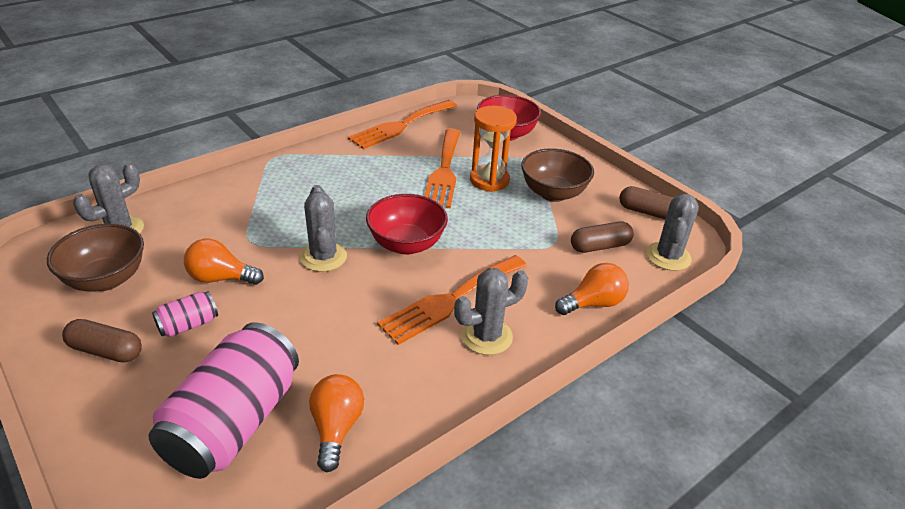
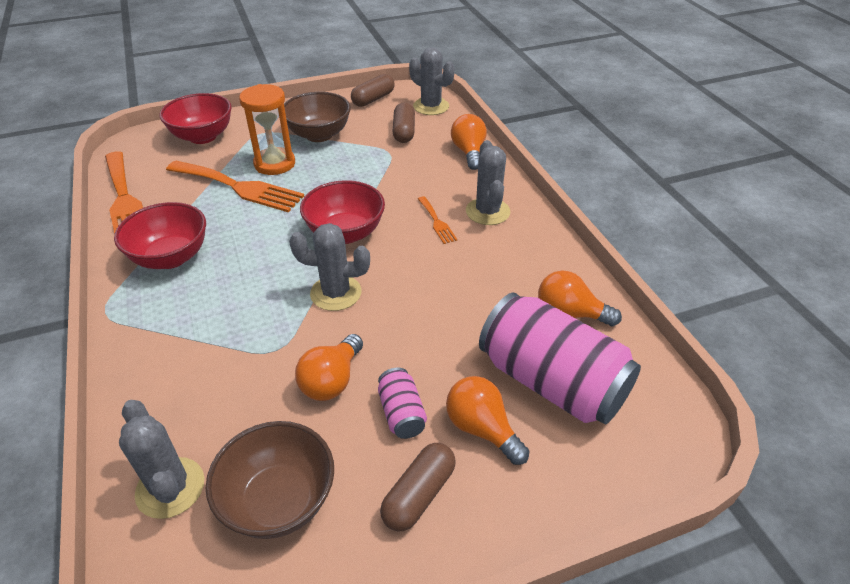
camera: 70 degrees left, 5 degrees up
(173, 379) = (482, 429): none -> orange light bulb
(341, 165) = (171, 257): none -> red bowl
(450, 300) = (437, 222): orange fork -> orange fork, size x0.47

